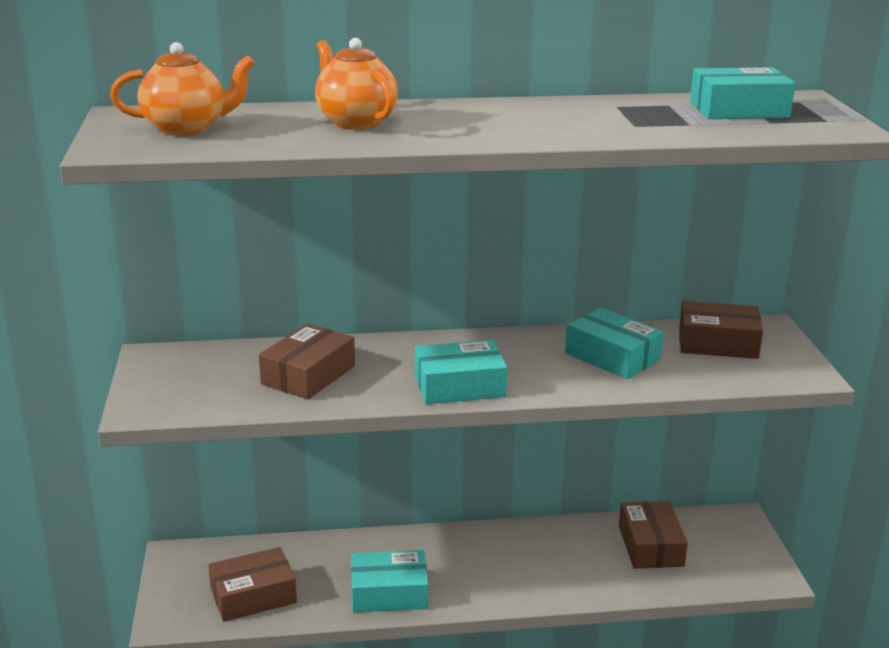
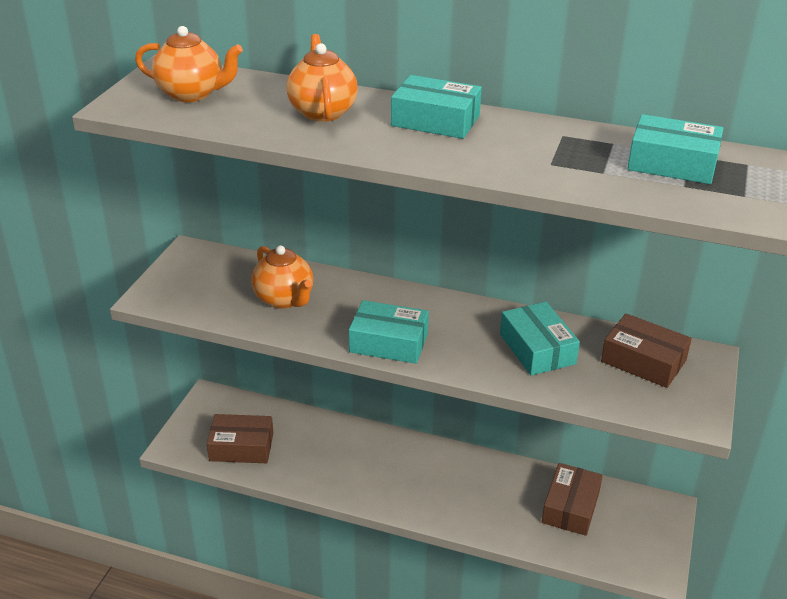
camera: 25 degrees right, 10 degrees up
(308, 375) = (284, 299): brown box -> orange teapot
(389, 593) = (337, 478): turquoise box -> turquoise box (435, 120)

